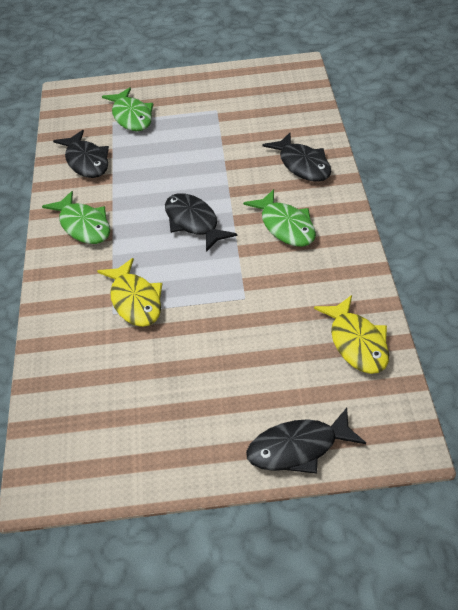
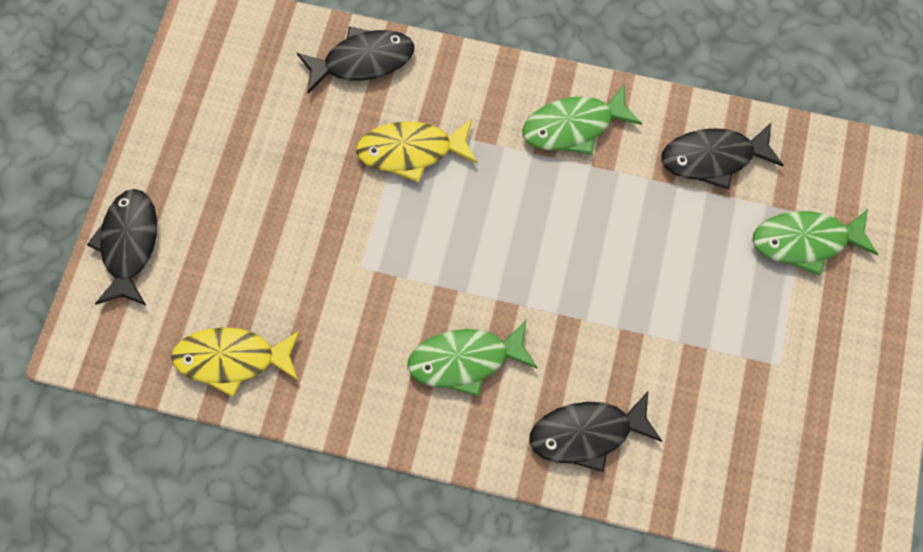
camera: 105 degrees right, 25 degrees up
(193, 222) = (523, 253): black fish -> black fish (363, 61)

